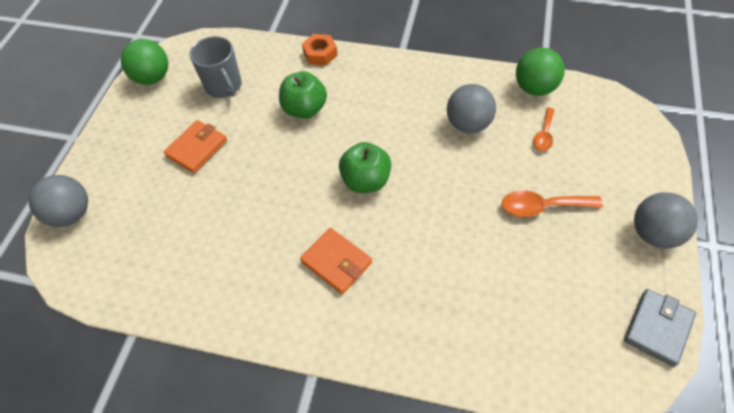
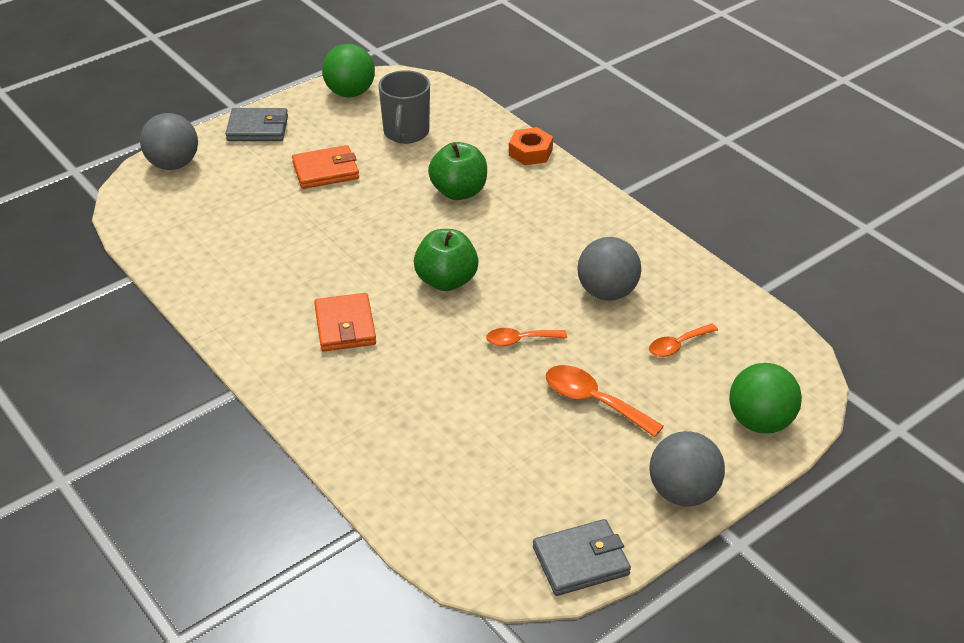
camera: 35 degrees right, 15 degrees down
(110, 145) = (258, 128): none -> grey wallet
(456, 193) = (520, 340): none -> orange spoon
(534, 88) = (723, 301): green ball -> green ball (760, 422)

